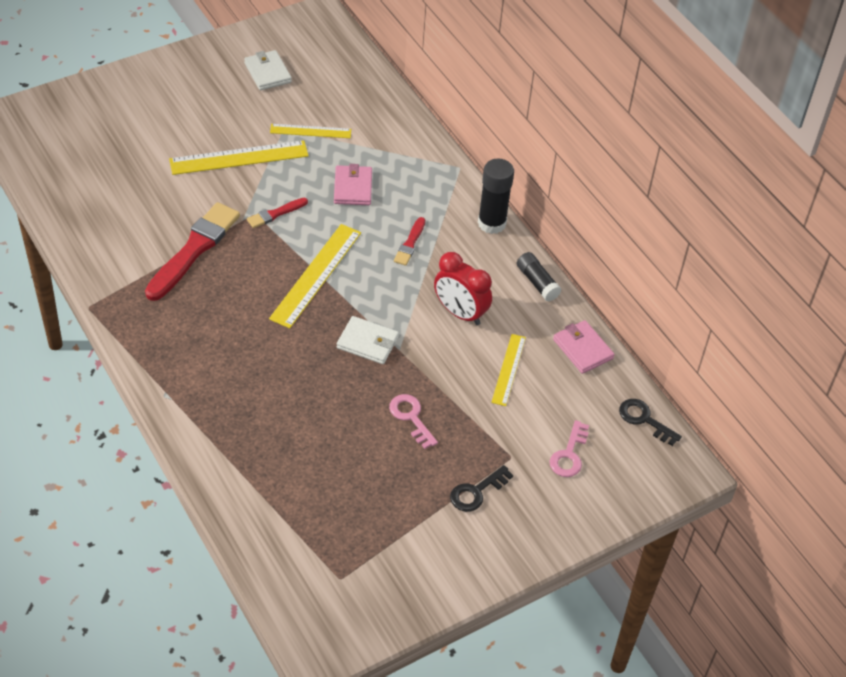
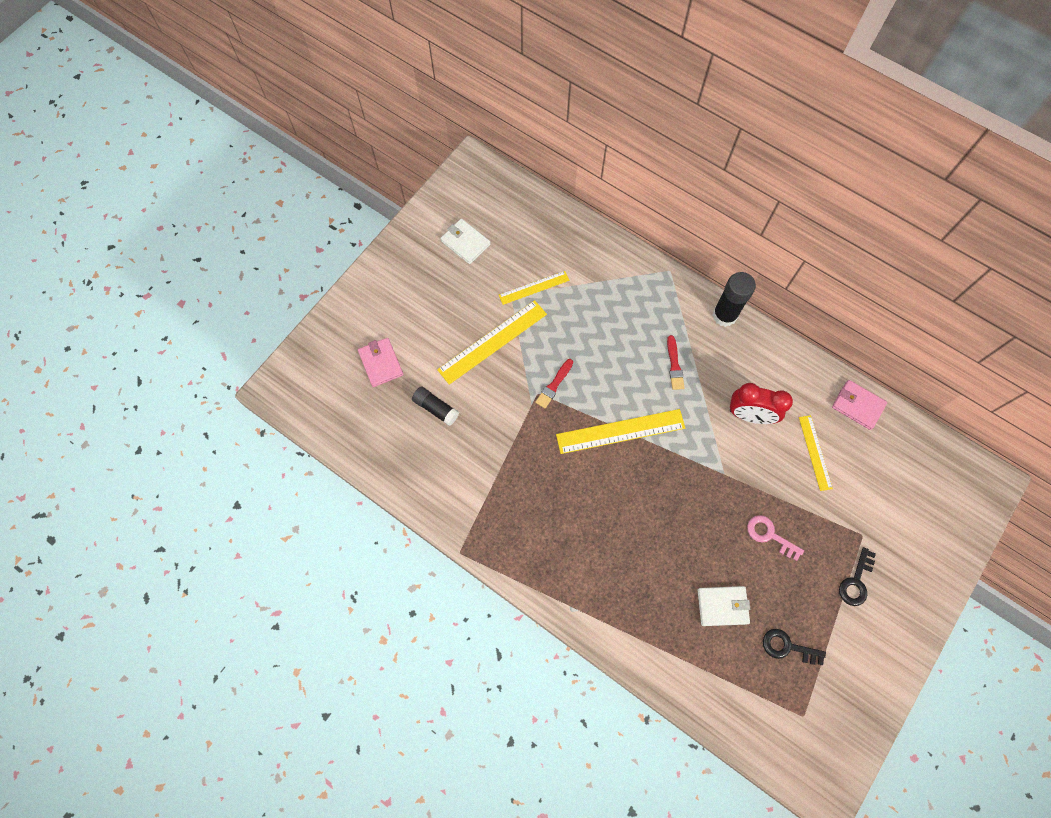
camera: 20 degrees left, 20 degrees up
(194, 250) = (510, 453): red brush -> none
(316, 275) = (620, 431): yellow ruler -> yellow ruler turned 75 degrees clockwise
(353, 188) = (599, 330): pink wallet -> pink wallet (381, 363)
(367, 342) = (697, 479): white wallet -> white wallet (722, 606)
(537, 282) = (790, 357): black glue stick -> black glue stick (436, 408)
(569, 455) = (902, 511): pink key -> none
(644, 420) = (937, 451): black key -> black key (787, 647)

